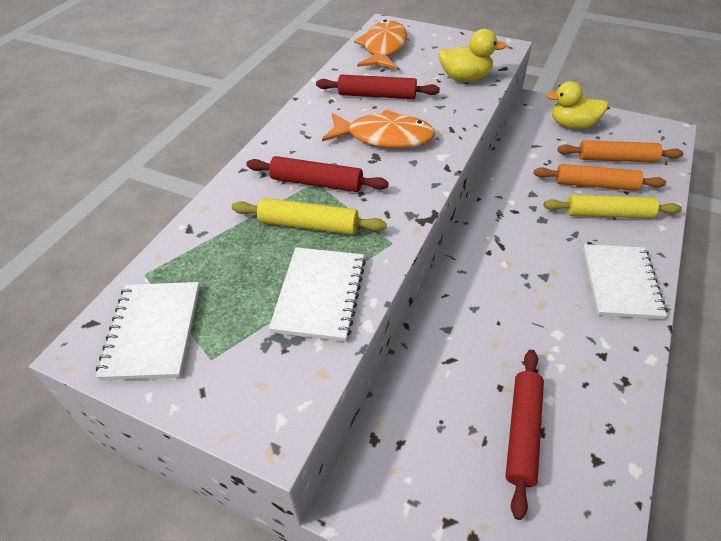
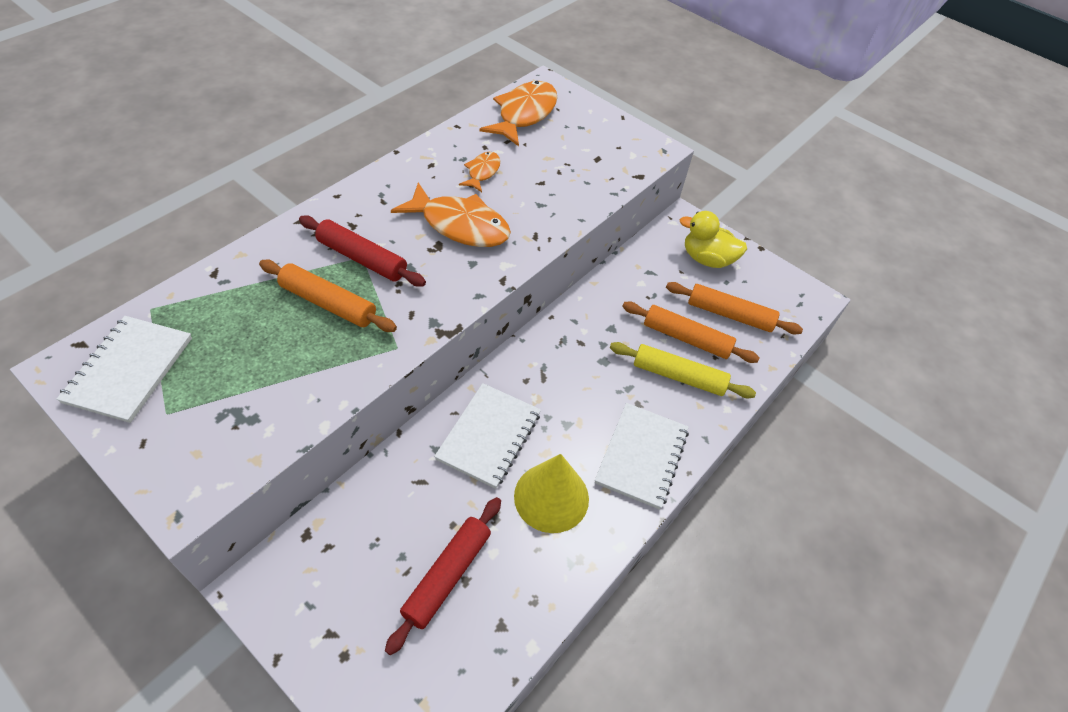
camera: 10 degrees right, 5 degrees up
(309, 225) = (328, 303): yellow rolling pin -> orange rolling pin
(319, 295) = (297, 381): white notebook -> white notebook (489, 436)
(377, 95) = (482, 172): red rolling pin -> orange fish
(465, 78) = (589, 177): yellow duck -> none
(569, 337) = (551, 497): none -> yellow cone

